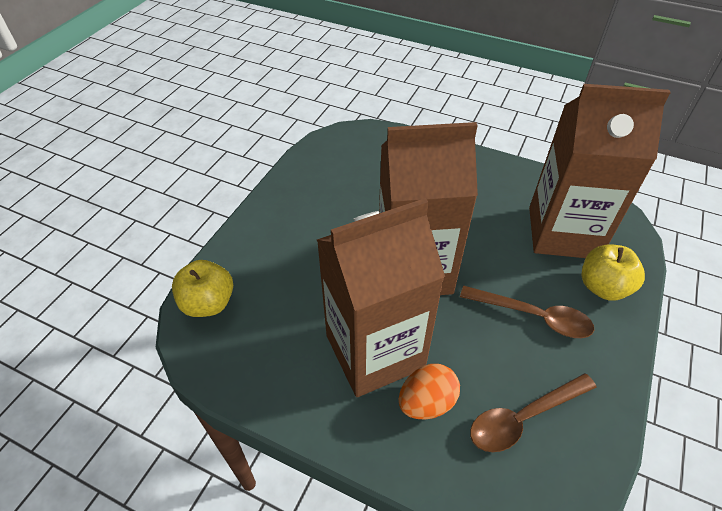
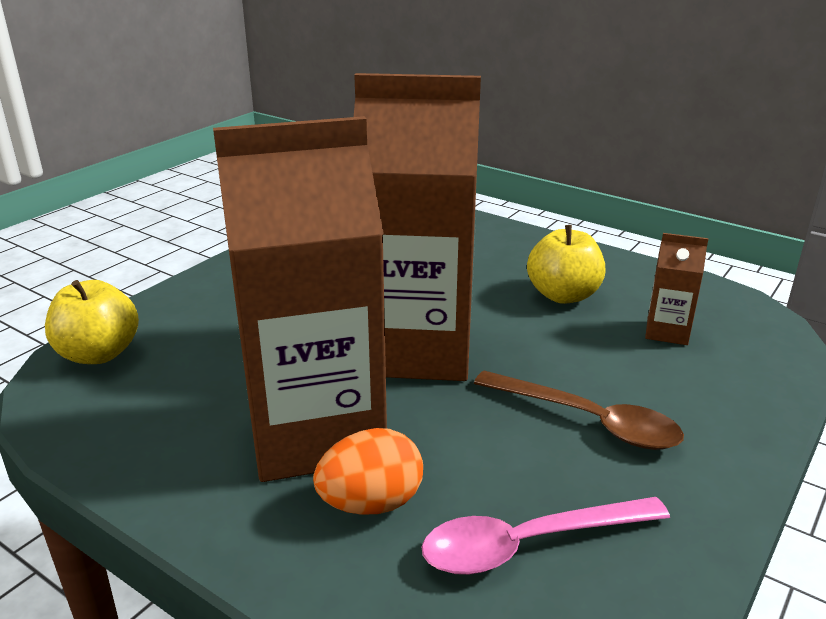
camera: 10 degrees right, 20 degrees down
(523, 417) = (529, 544): brown spoon -> pink spoon
(563, 232) = (667, 332): brown carton -> brown carton, size x0.40
(603, 287) = (717, 399): yellow apple -> yellow apple (563, 295)

